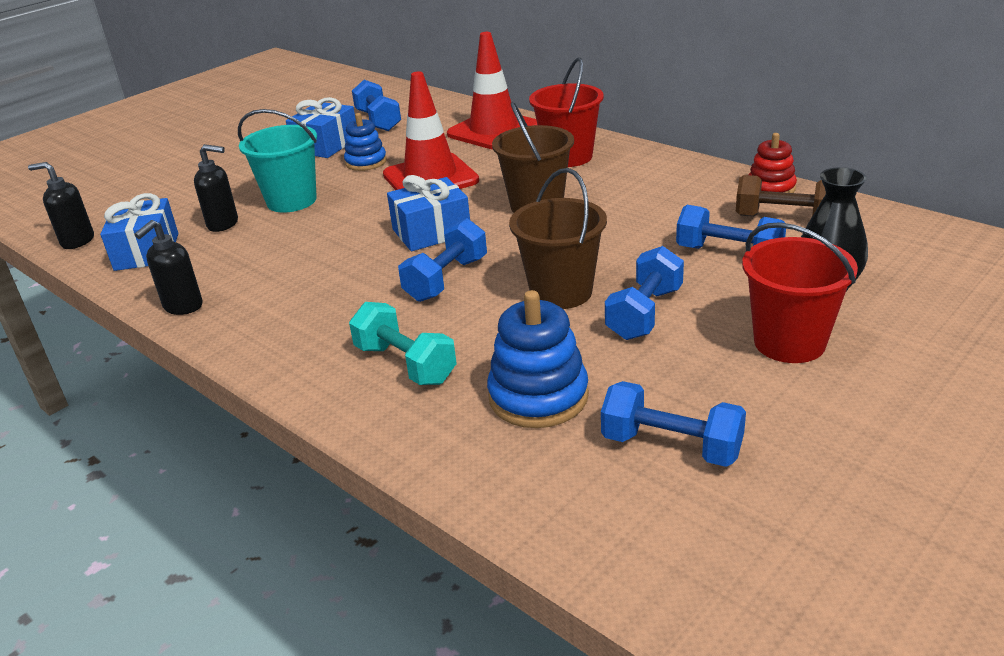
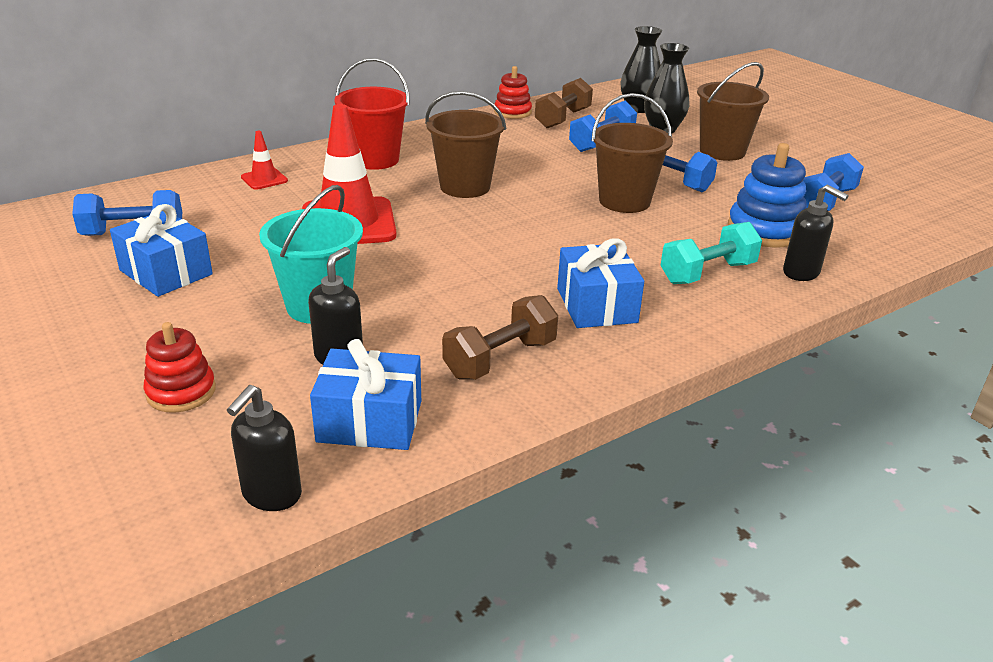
camera: 80 degrees left, 0 degrees up
(182, 190) = (181, 392): none -> red stacking toy
(182, 307) = (544, 390): black soap dispenser -> black soap dispenser (801, 273)
(225, 281) = (500, 359): none -> brown dumbbell
(366, 162) = (258, 252): blue stacking toy -> none
(431, 232) = (476, 236): blue gift -> blue gift (596, 305)
(446, 279) = (575, 241): blue dumbbell -> none
(493, 131) = (264, 179): red traffic cone -> red traffic cone, size x0.45
(789, 342) = (722, 151): red bucket -> brown bucket
(890, 260) = (638, 108): none -> black vase

